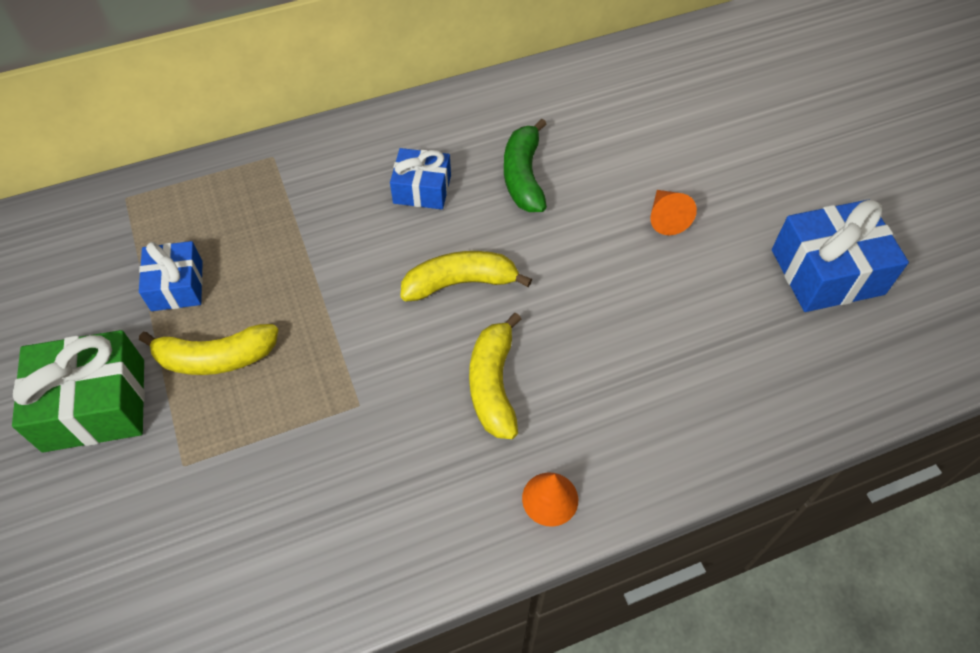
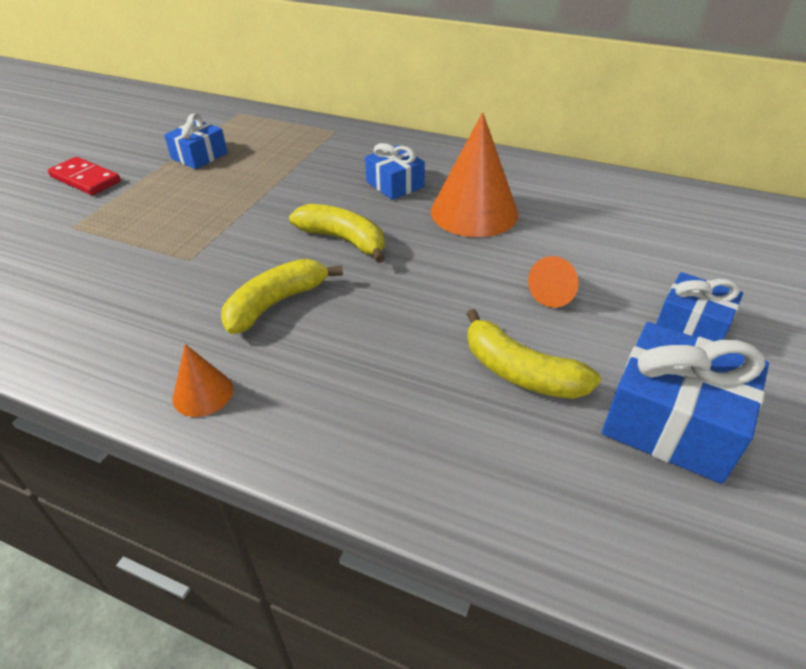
camera: 45 degrees right, 15 degrees down
(94, 405) = (86, 179): green gift -> red domino
(216, 358) = (163, 194): yellow banana -> yellow banana (520, 372)
(523, 176) = (474, 212): green banana -> orange cone
(768, 183) = (691, 325): none -> blue gift

